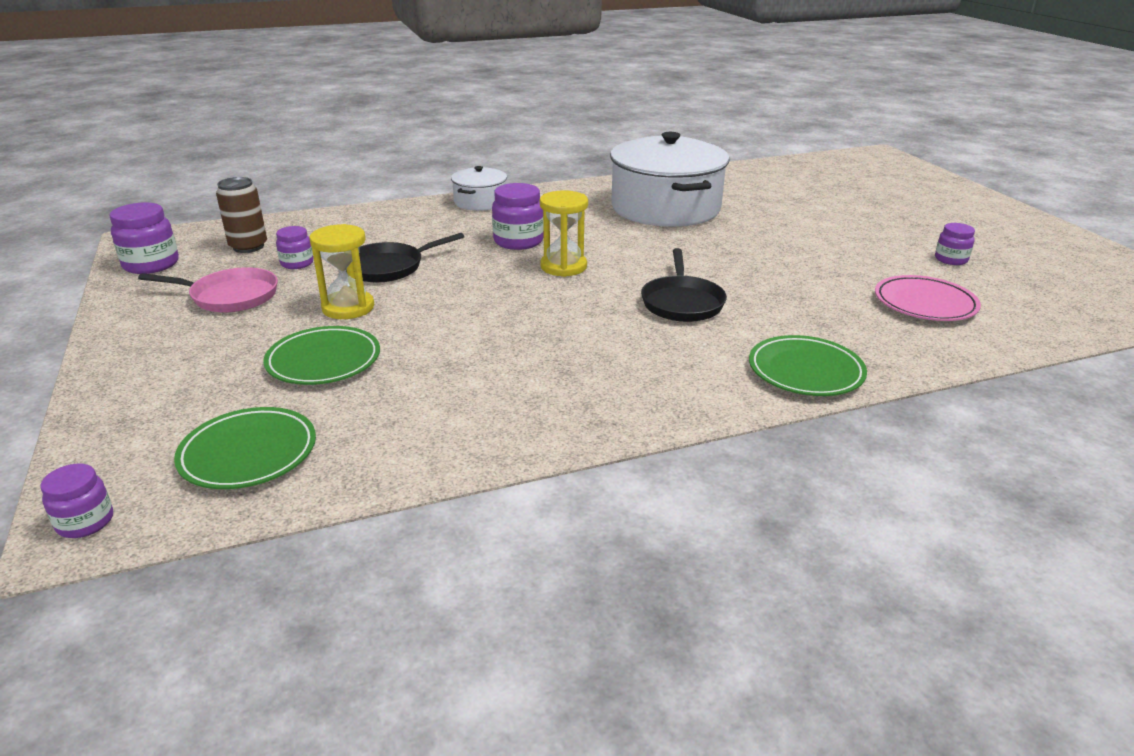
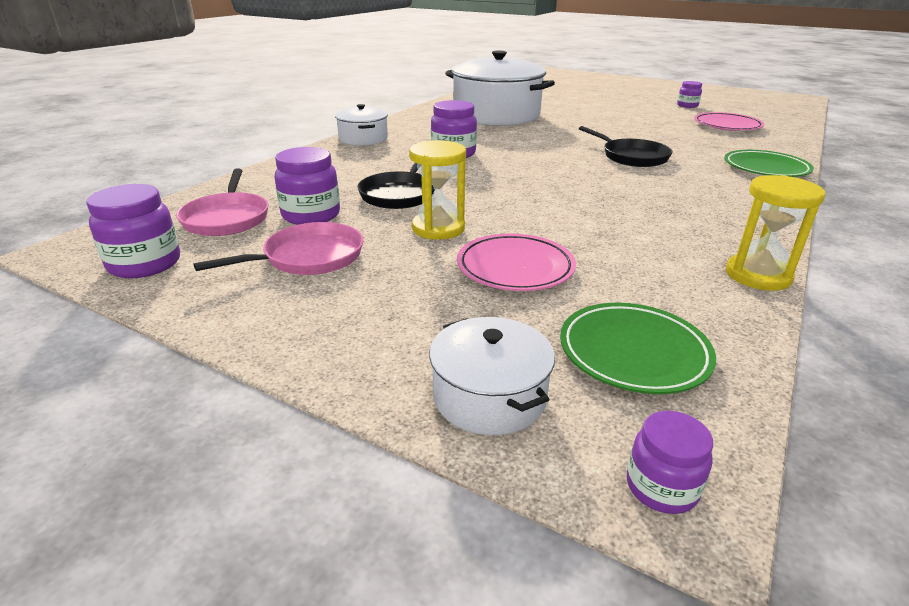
camera: 40 degrees left, 0 degrees up
(126, 430) = (489, 396): none -> white pot
(248, 247) = (227, 218): brown can -> pink pan
(297, 263) = (311, 215): purple jar -> purple jar, size x1.63
(324, 361) = (515, 268): green plate -> pink plate
(563, 267) = (520, 159): yellow hourglass -> yellow hourglass (758, 275)

